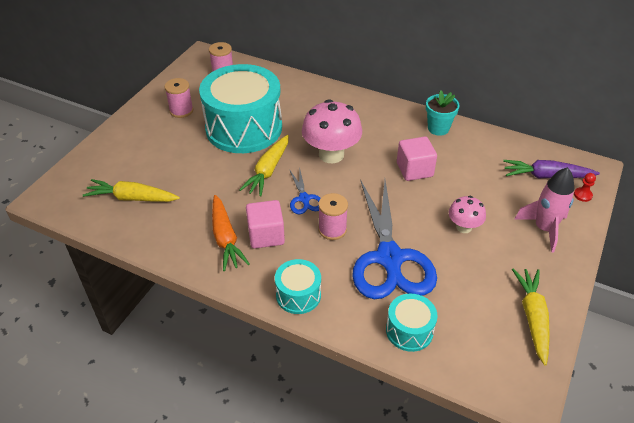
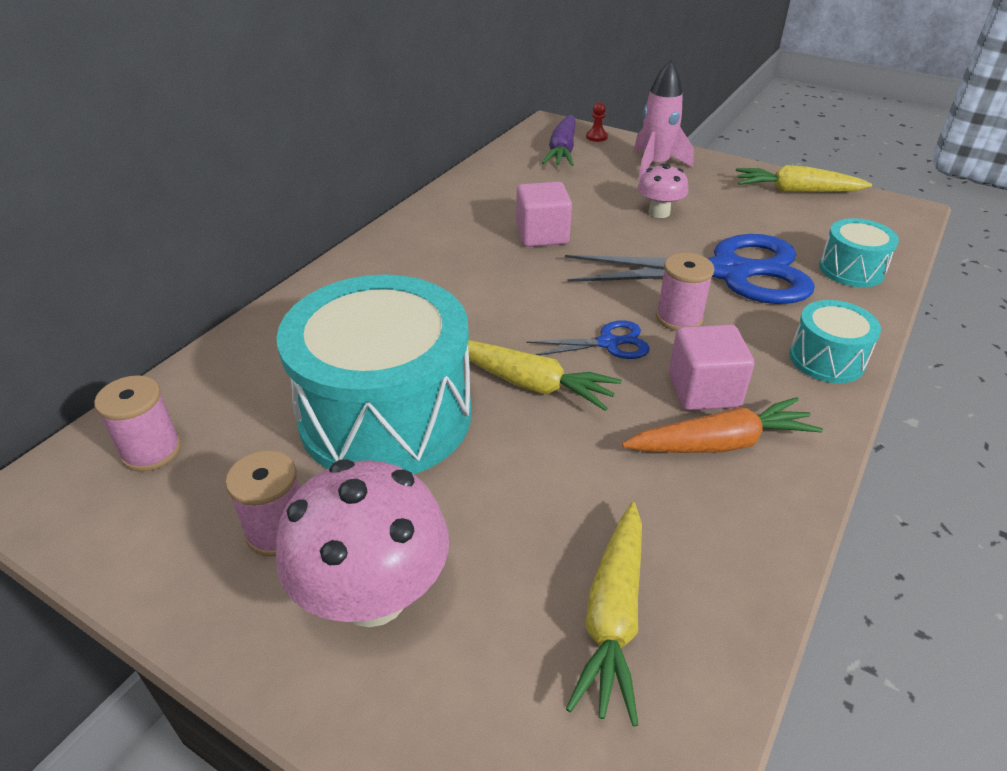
camera: 85 degrees left, 5 degrees down
(331, 154) = (494, 307): pink mushroom -> pink mushroom (373, 596)
(438, 128) = (449, 207): turquoise flower pot -> none

